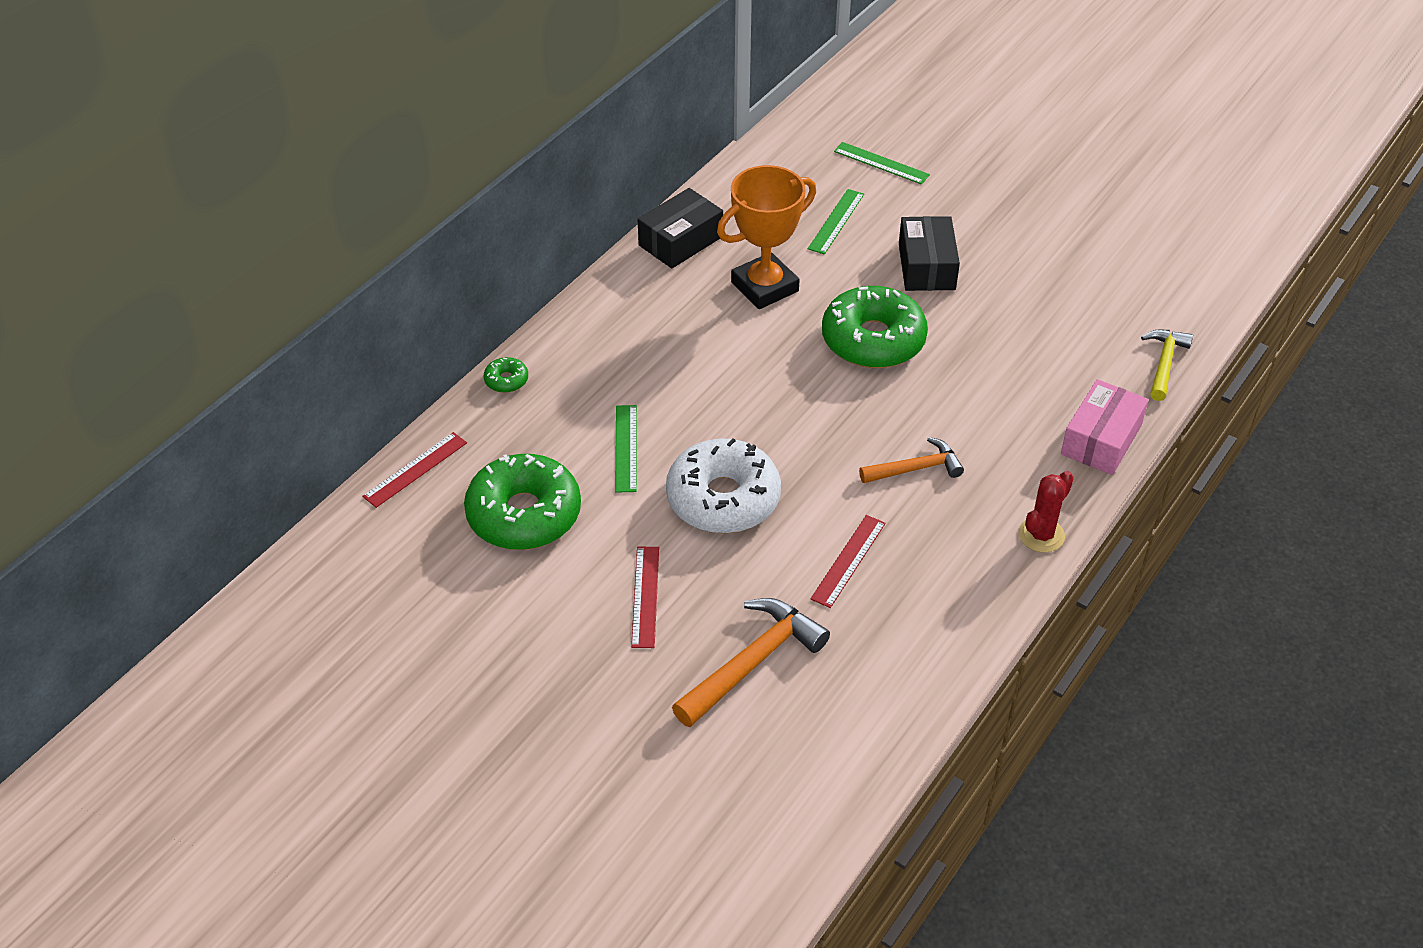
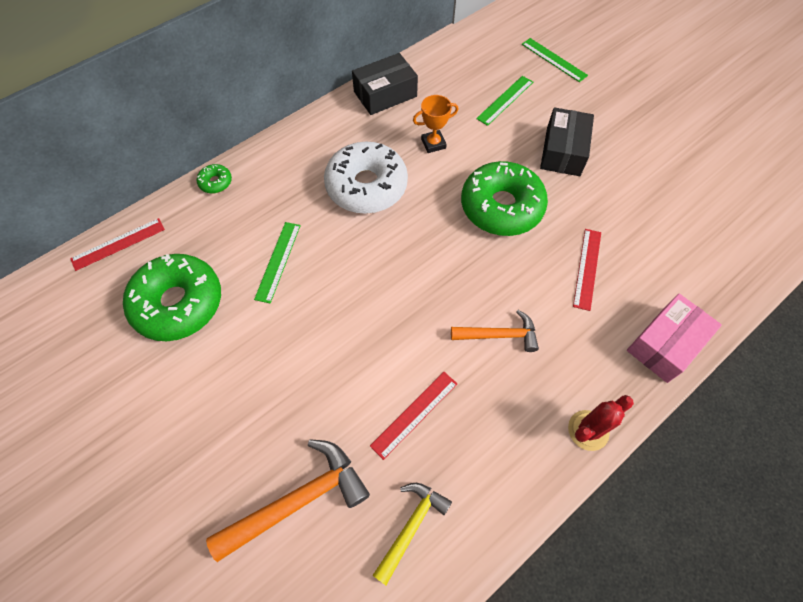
camera: 15 degrees right, 15 degrees up
(645, 596) = (238, 406): red ruler -> red ruler (587, 268)
(723, 498) = (334, 326): white donut -> white donut (366, 186)
(764, 287) = (433, 144): orange trophy -> orange trophy, size x0.52
(1164, 363) = (738, 280): yellow hammer -> yellow hammer (411, 526)

